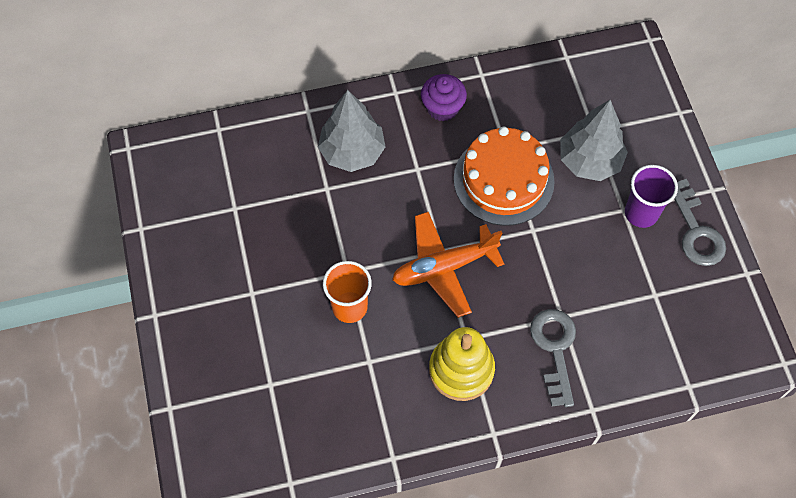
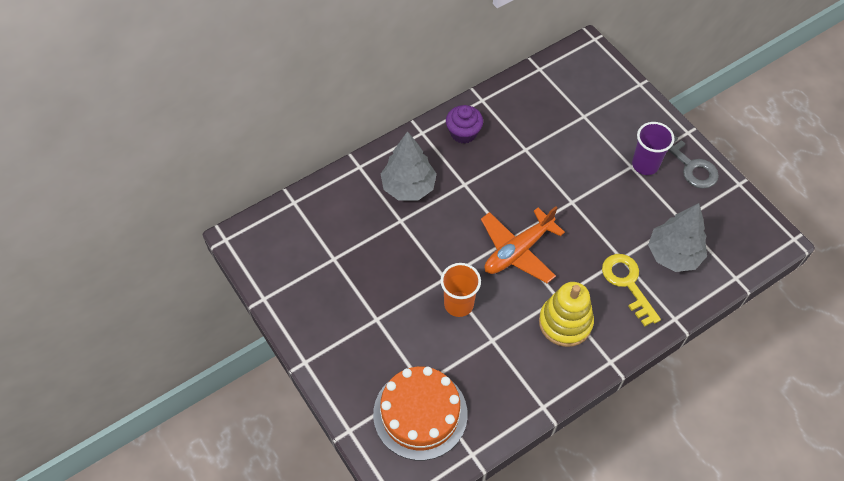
camera: 20 degrees left, 5 degrees down
(503, 180) = (533, 172): orange cake -> orange cake (420, 414)
(555, 349) = (627, 284): grey key -> yellow key
(589, 161) = (591, 139): grey tree -> grey tree (673, 255)

